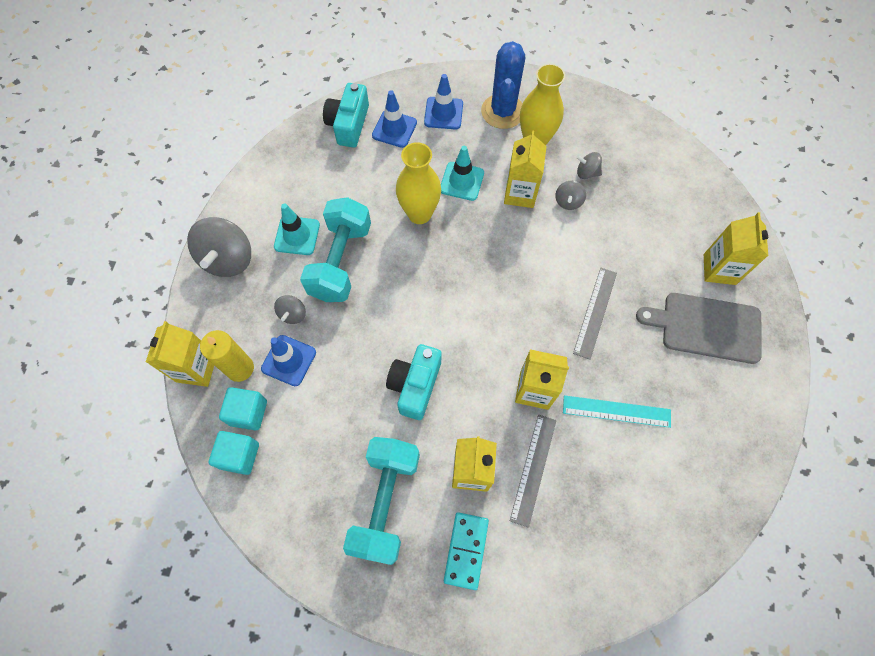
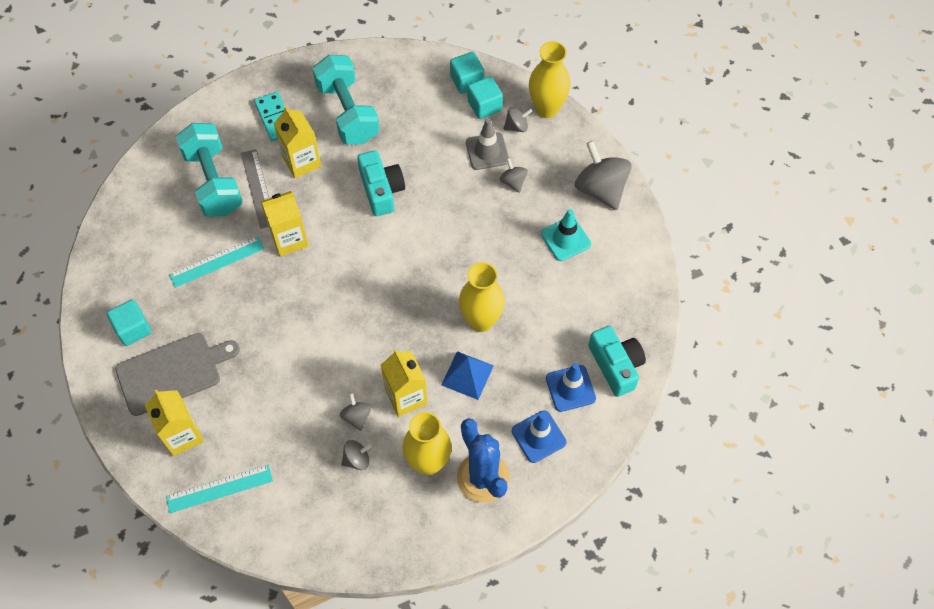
camera: 145 degrees right, 5 degrees down
(196, 368) = (547, 109): yellow carton -> yellow vase
(240, 368) = (516, 126): yellow candle -> grey spinning top
(289, 360) = (487, 151): blue traffic cone -> grey traffic cone
(340, 261) = (512, 241): turquoise dumbbell -> turquoise dumbbell (213, 181)
(462, 181) = (467, 375): turquoise traffic cone -> blue pyramid
(595, 312) = (274, 328): grey ruler -> none
(706, 212) = (219, 488): none -> turquoise ruler
(728, 391) = (133, 329): none -> turquoise cube

